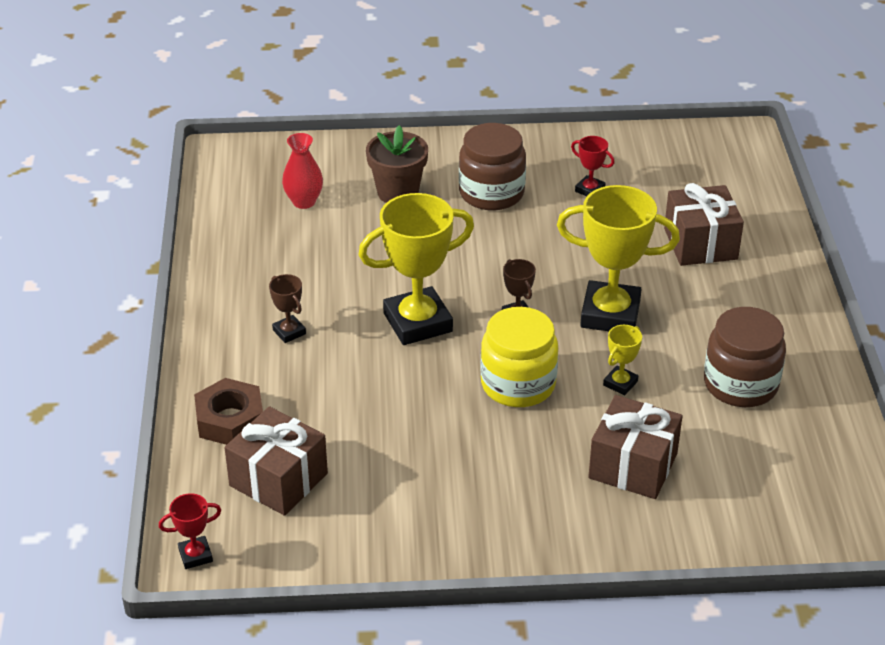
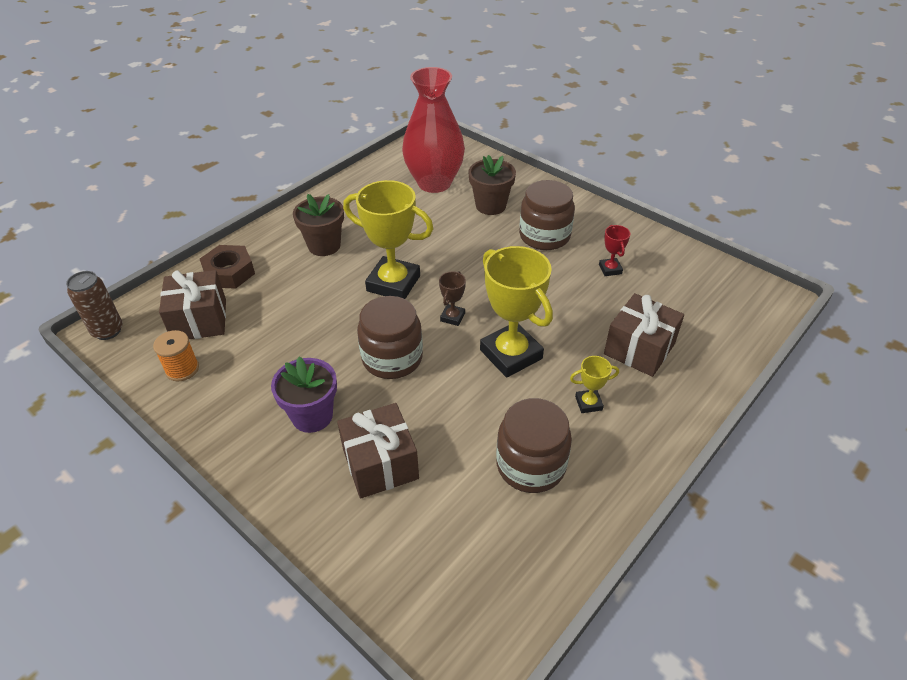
camera: 45 degrees right, 5 degrees up
(195, 555) = (108, 331): red trophy -> brown can
(289, 332) = (324, 245): brown trophy -> brown flower pot
(304, 202) = (434, 183): red vase -> red vase, size x2.09
(339, 528) = (182, 369): none -> orange spool
(518, 384) = (392, 358): yellow jar -> brown jar
(523, 475) = (312, 416): none -> purple flower pot
(620, 383) = (452, 403): yellow trophy -> yellow trophy (588, 403)

